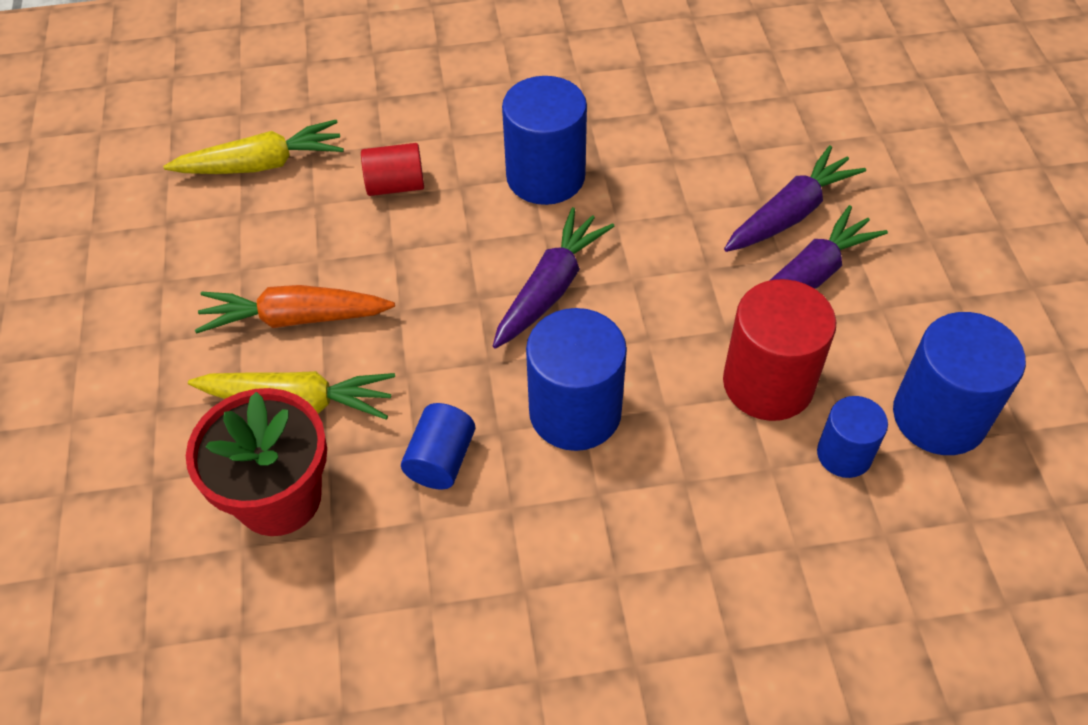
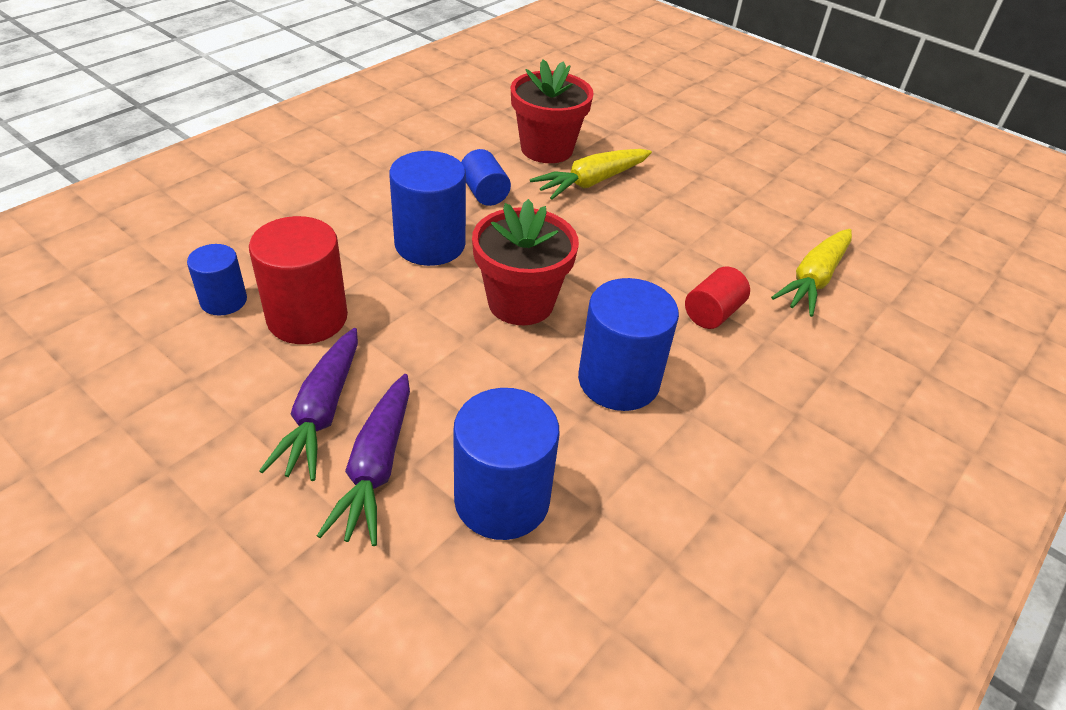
camera: 135 degrees right, 10 degrees down
(295, 318) = (651, 213): orange carrot -> none
(550, 288) = (520, 302): purple carrot -> red flower pot
(939, 416) = (153, 357): blue cylinder -> blue cylinder (502, 500)

